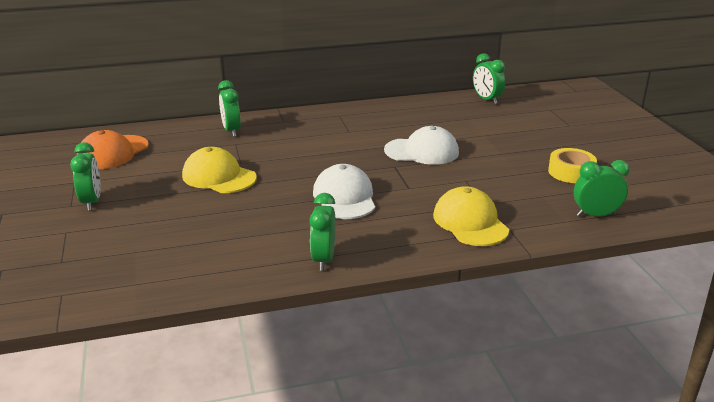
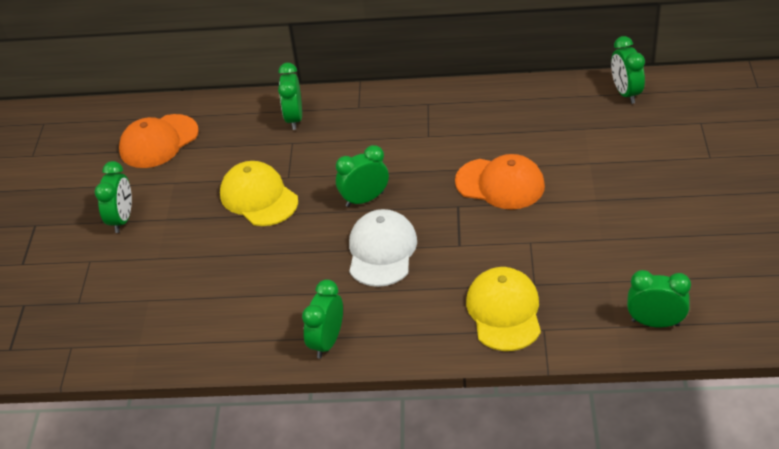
camera: 20 degrees right, 15 degrees up
(314, 169) = (364, 199): none -> green clock
(422, 151) = (500, 184): white cap -> orange cap
(571, 172) = (664, 245): yellow tape -> none

